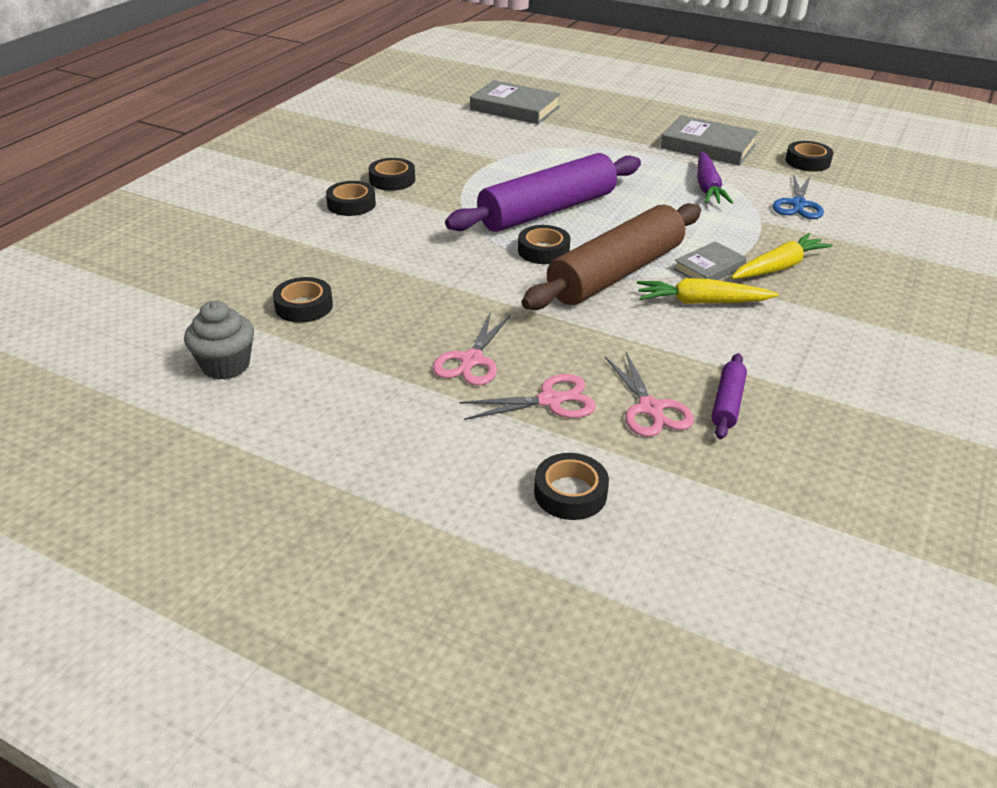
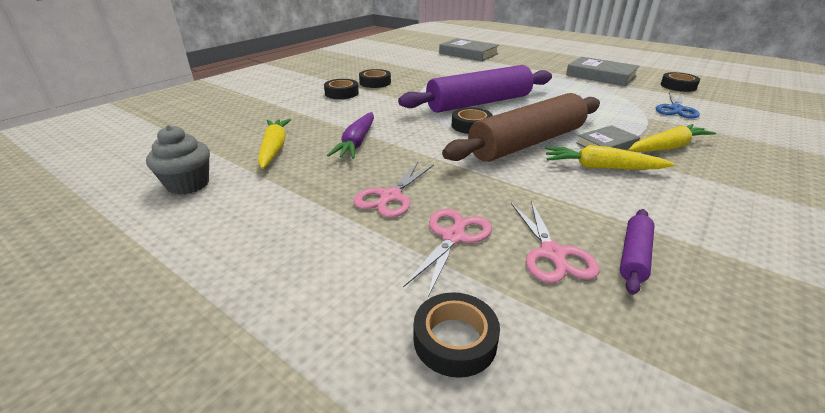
camera: 10 degrees right, 5 degrees down
(304, 306) = (274, 149): black tape -> yellow carrot
(550, 400) = (453, 237): pink scissors -> pink scissors turned 60 degrees counterclockwise
(707, 187) = (602, 96): purple carrot -> purple carrot (357, 142)

